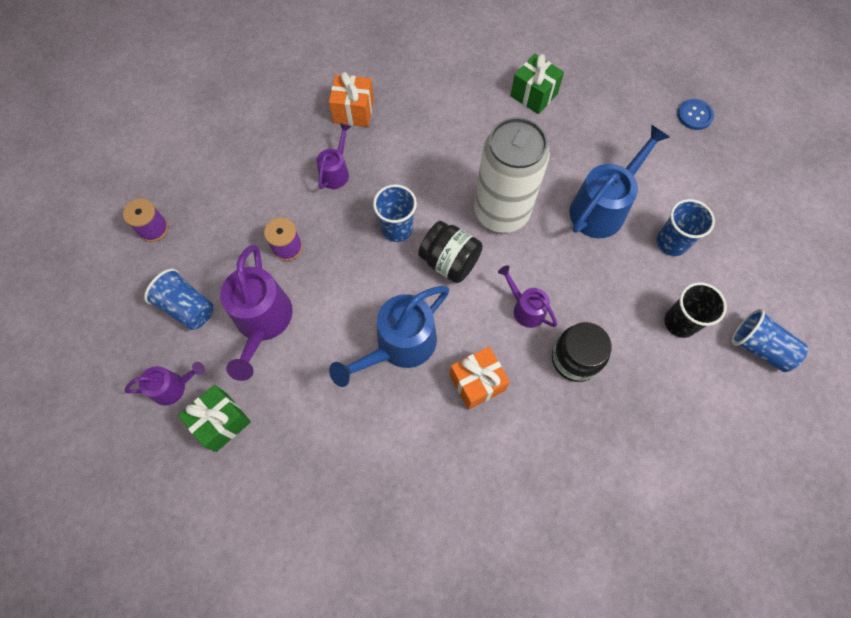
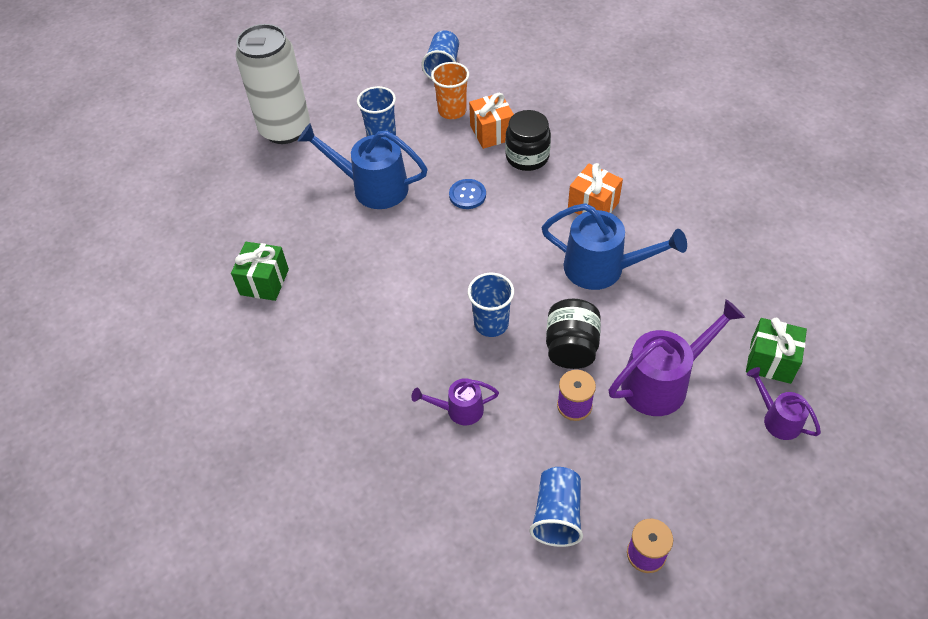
camera: 115 degrees left, 15 degrees down
(187, 307) = (700, 458): blue cup -> blue cup (557, 515)
(353, 111) = (370, 435): orange gift -> orange gift (492, 132)
(449, 261) = (498, 269): black jar -> black jar (571, 347)
(501, 212) = (421, 253): white can -> white can (285, 129)
(525, 308) = (506, 201): purple watering can -> none
(680, 322) = (452, 111): black cup -> orange cup
(694, 115) = (232, 159): blue button -> blue button (467, 195)

